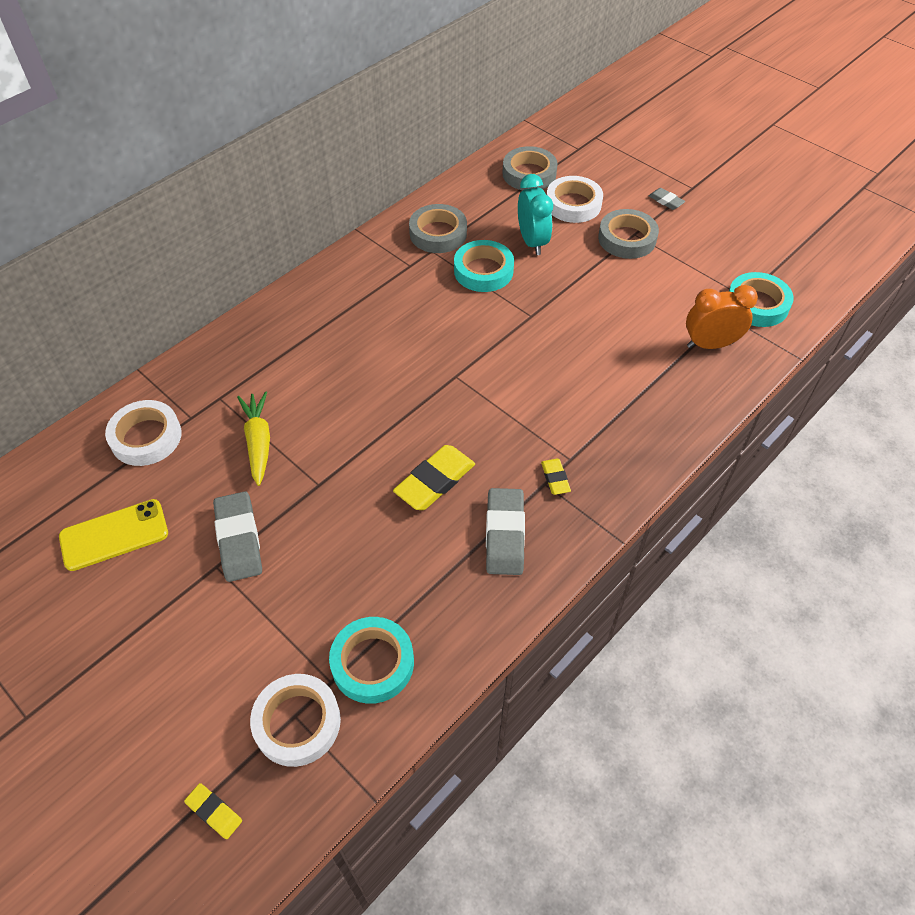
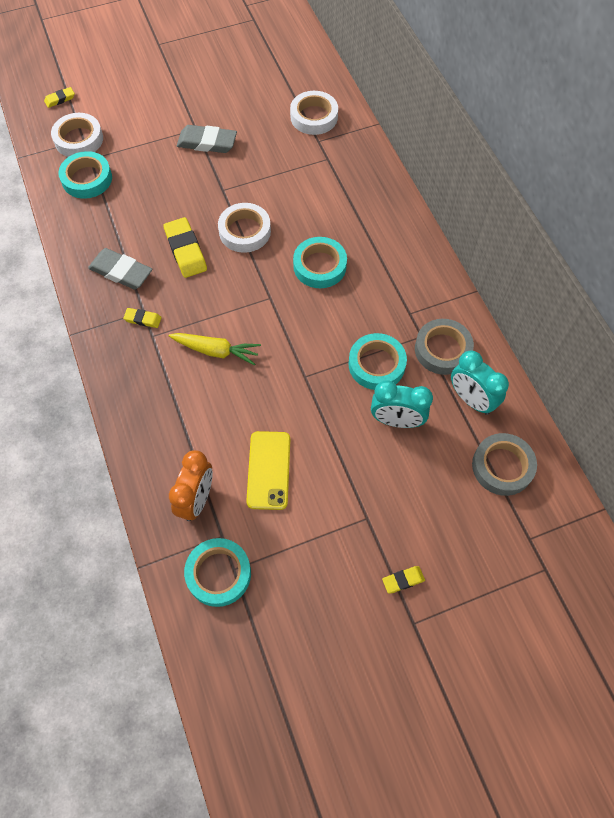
camera: 115 degrees right, 10 degrees up
(114, 535) = (247, 91): yellow phone -> yellow phone (268, 470)
(258, 442) = (276, 169): yellow carrot -> yellow carrot (216, 351)
(389, 350) = (319, 266): none -> turquoise tape
(479, 204) = (471, 399): none -> turquoise clock
(573, 204) = (436, 484): white tape -> white tape (245, 231)
(627, 239) = (363, 507): grey tape -> none
(666, 201) = (403, 580): grey eraser -> yellow eraser

